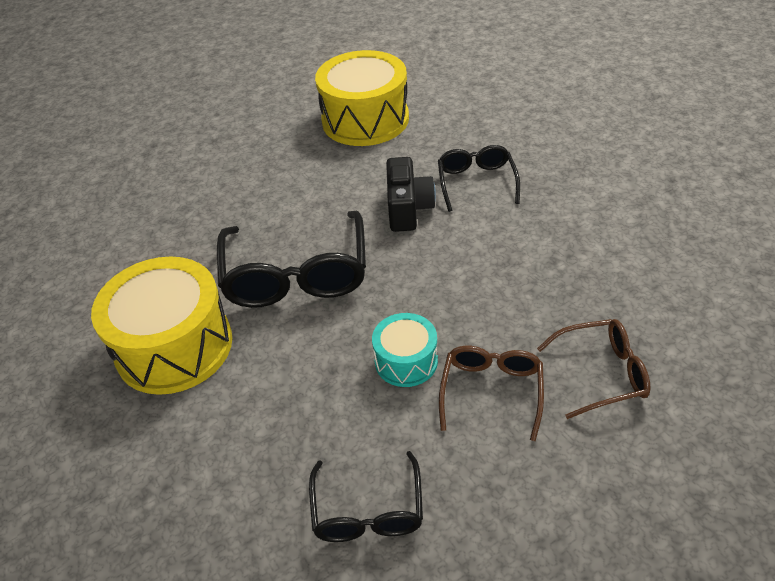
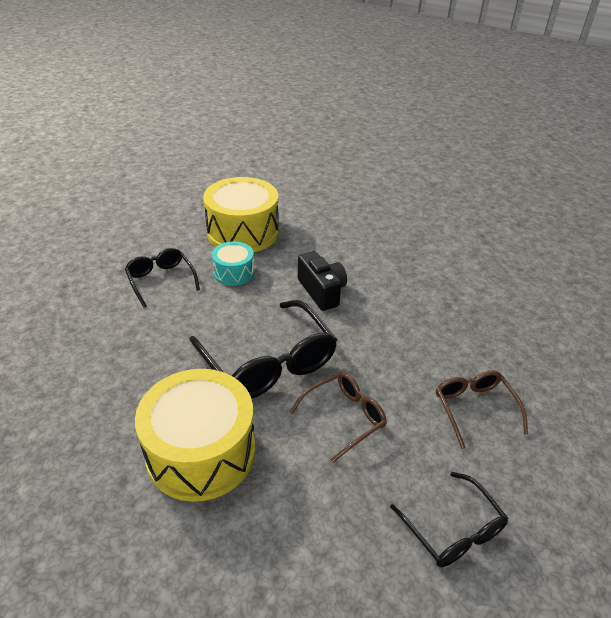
camera: 30 degrees left, 5 degrees down
(406, 361) = (400, 405): turquoise drum -> turquoise drum (234, 273)
(476, 182) = (358, 262): black glasses -> black glasses (161, 280)
(602, 373) = (533, 373): brown glasses -> brown glasses (344, 417)

